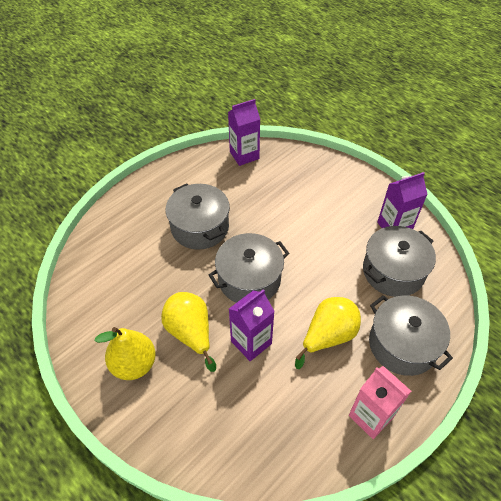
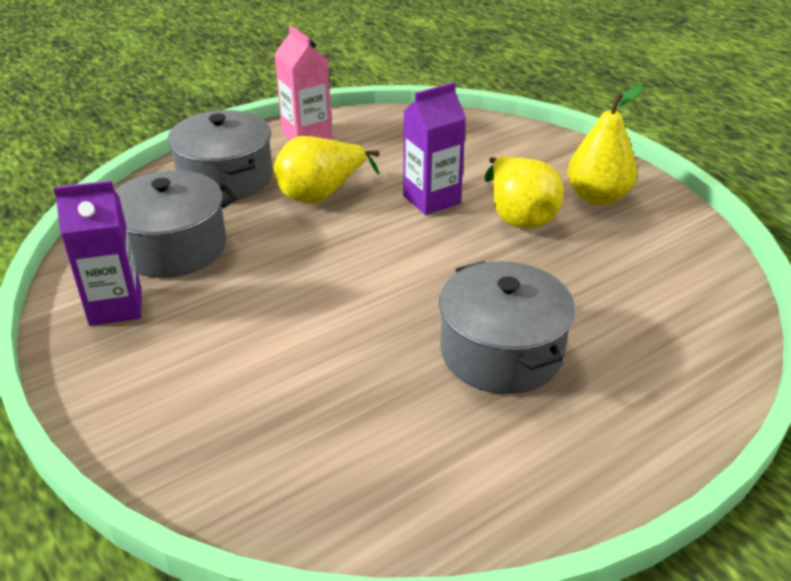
camera: 170 degrees left, 15 degrees down
(244, 155) = (367, 518): purple carton -> none
(249, 279) = (418, 263): grey pot -> none

